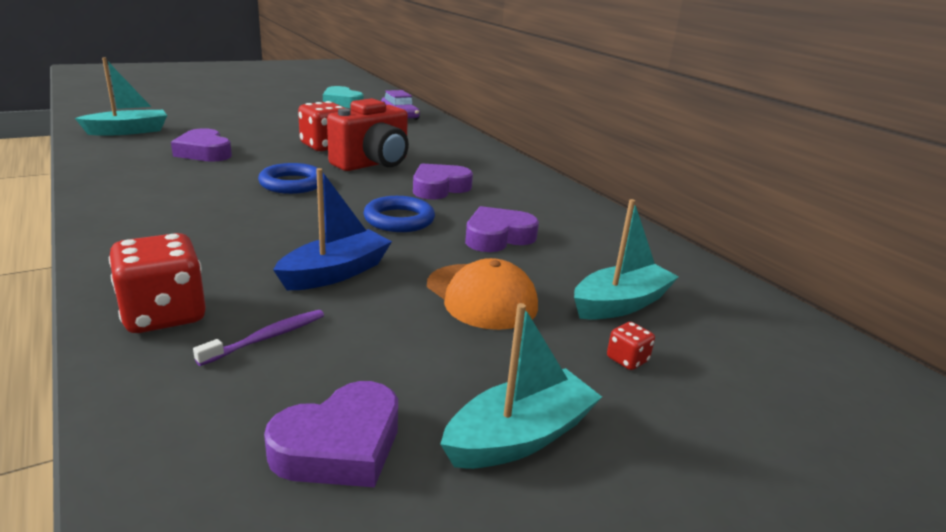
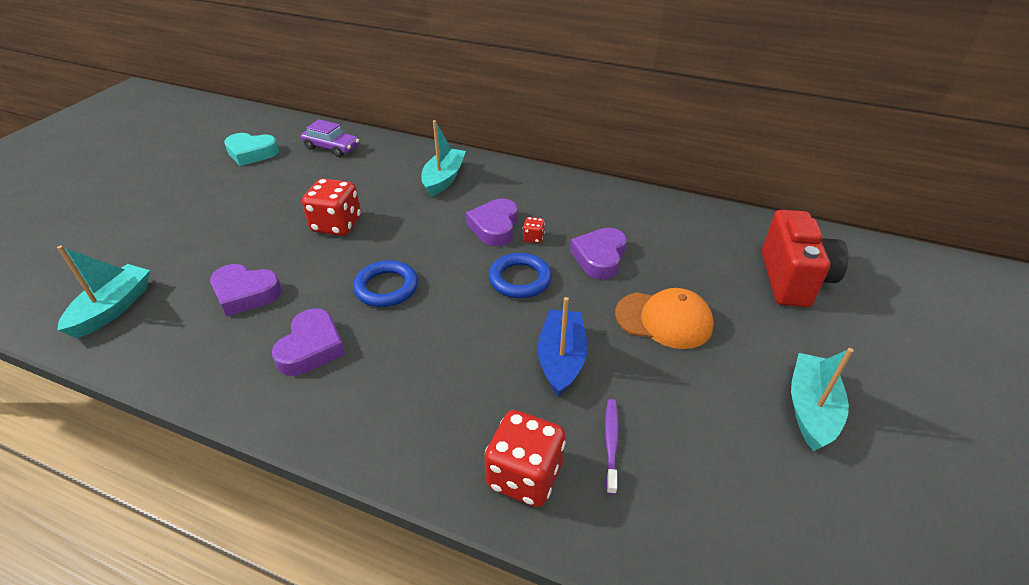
camera: 35 degrees left, 15 degrees up
(340, 445) = (756, 482): purple heart -> purple heart (311, 348)
(373, 164) = (408, 226): red camera -> red camera (793, 279)
(620, 304) = (731, 276): turquoise boat -> turquoise boat (443, 179)
(627, 360) = (784, 319): red dice -> red dice (533, 238)

